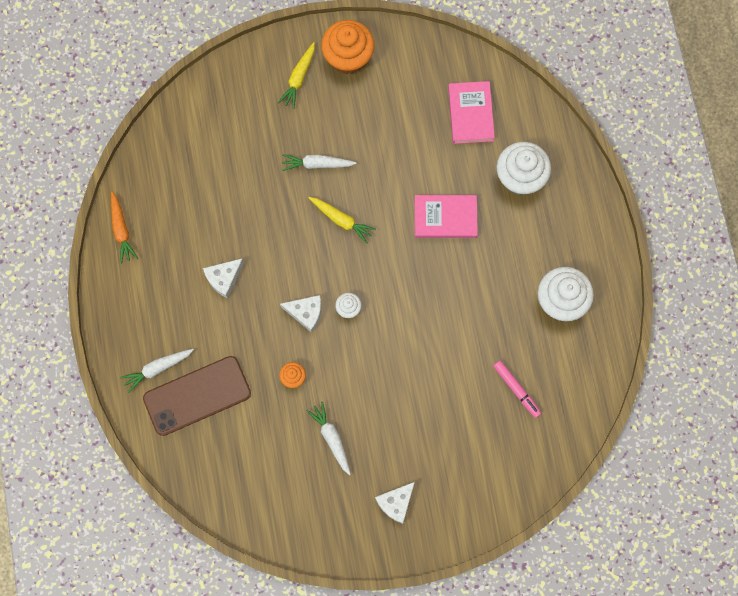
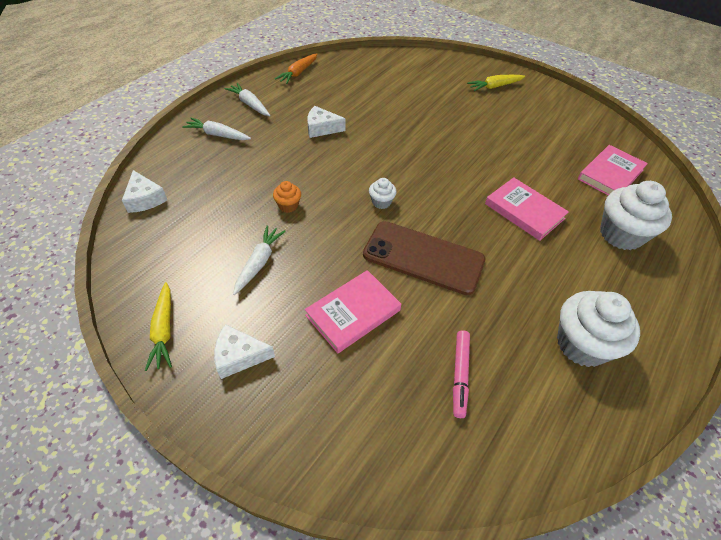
camera: 45 degrees right, 25 degrees down
(197, 395) = (216, 164): brown phone -> brown phone (423, 257)
(306, 313) = (348, 181): white cheese -> white cheese (145, 199)
(317, 164) = (457, 124): white carrot -> white carrot (249, 104)
(341, 220) = (439, 158): yellow carrot -> yellow carrot (164, 330)
(348, 57) = (540, 98): orange cupcake -> none
(424, 412) = (353, 313): none -> pink book

